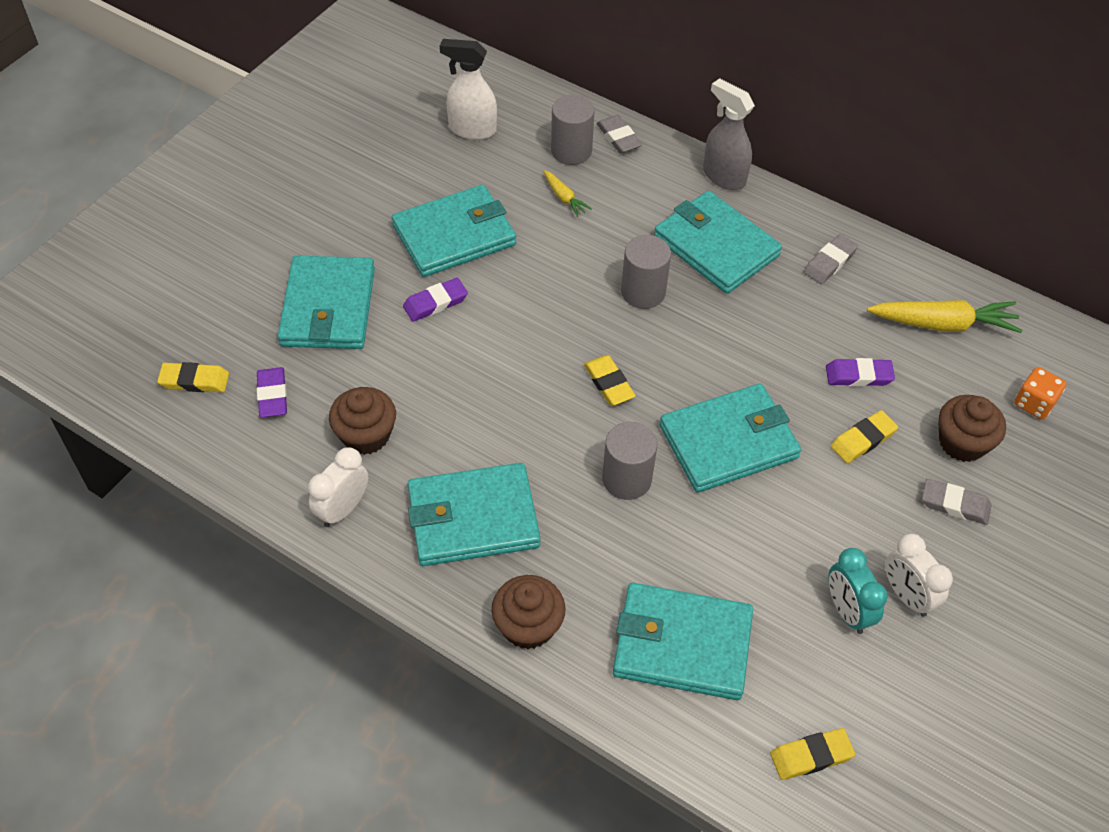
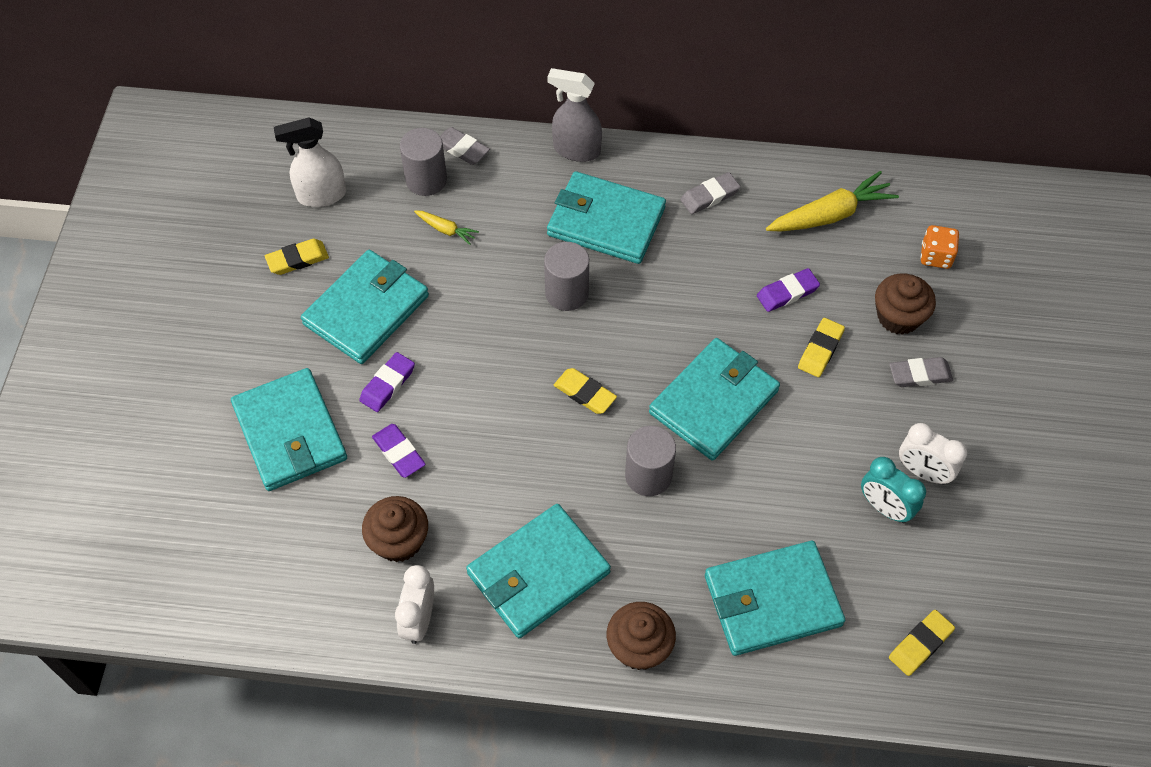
camera: 25 degrees left, 5 degrees up
(194, 380) = (206, 562): yellow eraser -> yellow eraser (297, 259)
(272, 395) = (289, 542): purple eraser -> purple eraser (399, 453)
(830, 262) = (709, 196): grey eraser -> grey eraser turned 45 degrees clockwise

